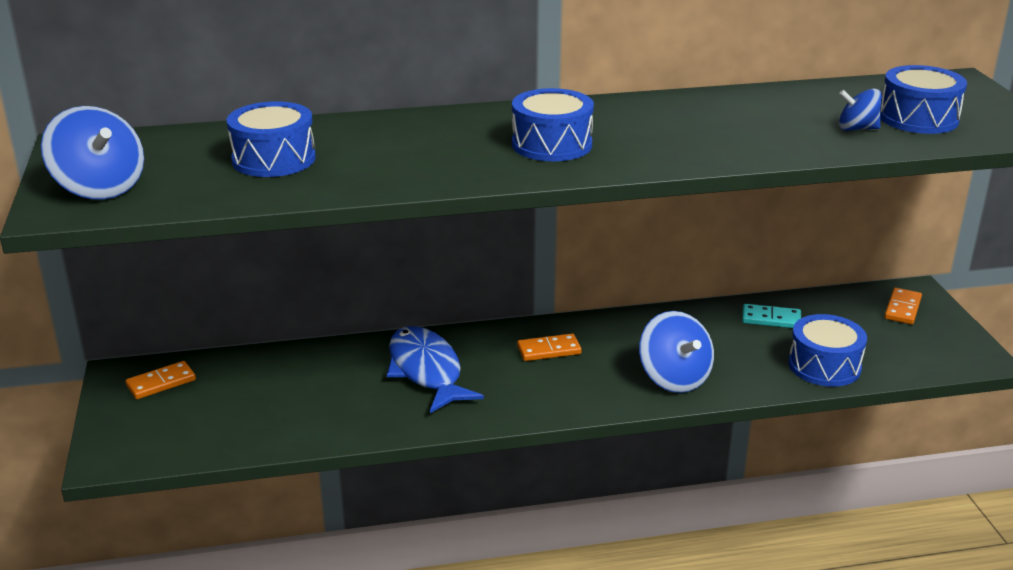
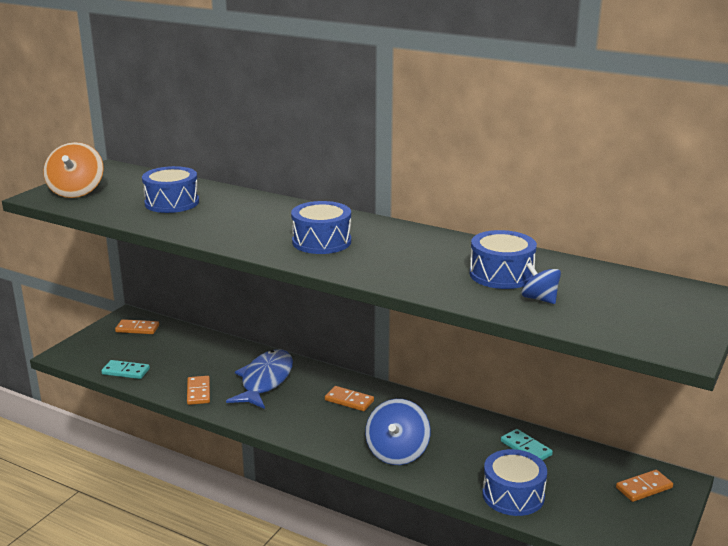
camera: 40 degrees right, 5 degrees down
(100, 188) = (76, 192): blue spinning top -> orange spinning top
(234, 439) = (125, 371): none -> turquoise domino
(369, 419) = (198, 392): none -> orange domino
(918, 118) = (605, 308): blue drum -> blue drum (501, 274)

